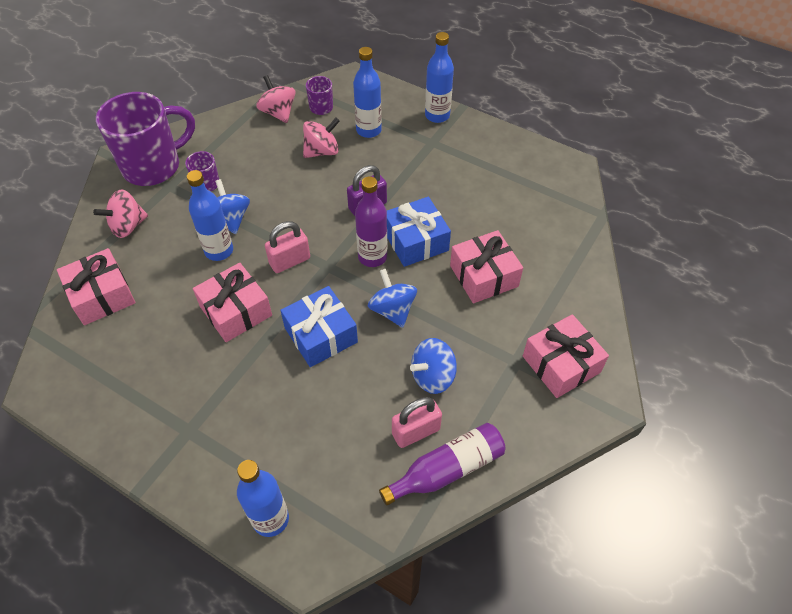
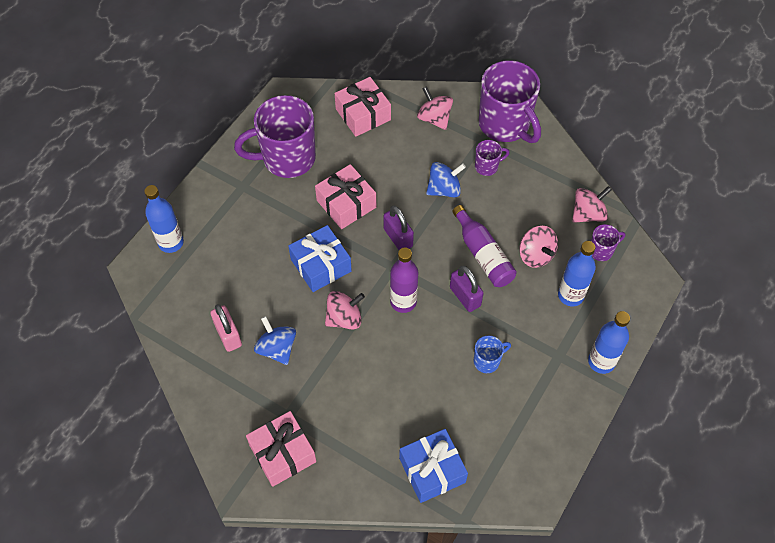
camera: 90 degrees right, 5 degrees up
(153, 378) = (287, 158): none -> purple mug
(219, 251) = (409, 185): blue bottle -> none
(290, 261) = (398, 237): pink padlock -> purple padlock
(392, 310) = (344, 318): blue spinning top -> pink spinning top
(416, 241) = (422, 338): blue gift -> blue gift (432, 470)
(440, 192) = (487, 361): none -> blue mug
(447, 469) = (195, 356): purple bottle -> purple bottle (483, 254)
(484, 276) = (381, 395): pink gift -> none

